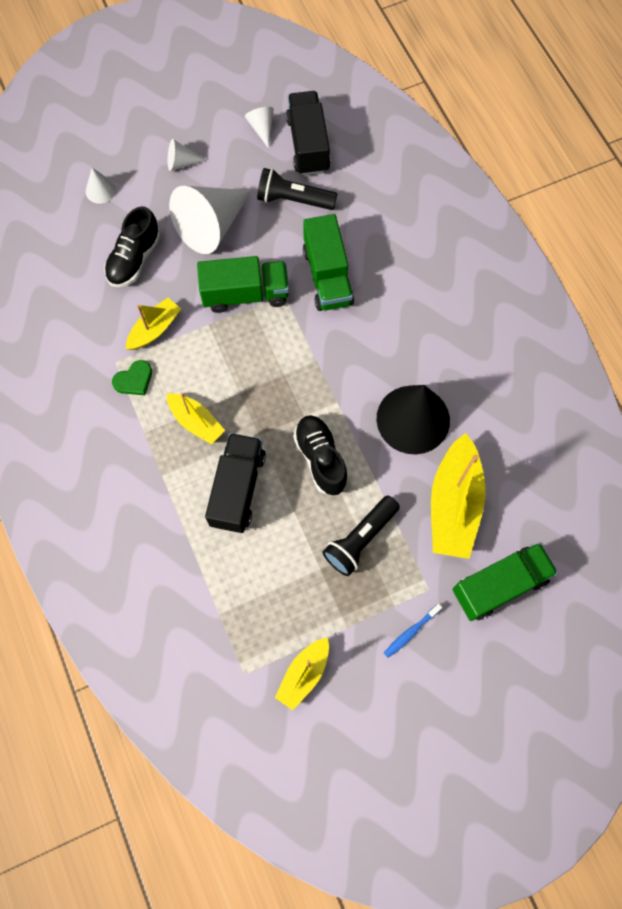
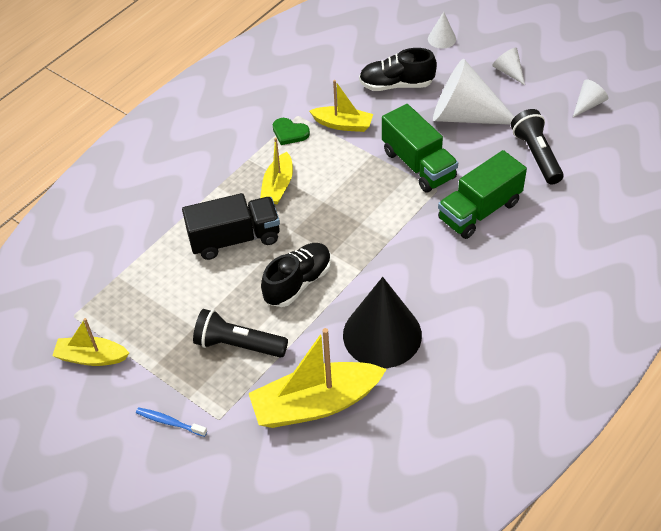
camera: 65 degrees right, 20 degrees down
(308, 145) = (600, 140): black truck -> none
(499, 585) = (254, 477): green truck -> none

